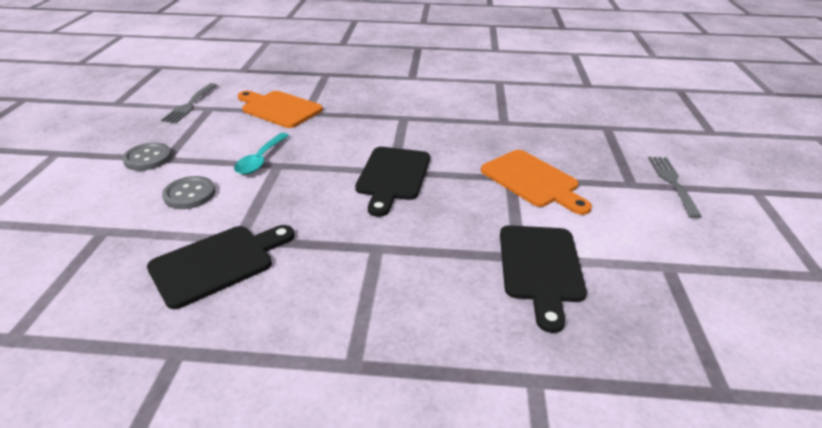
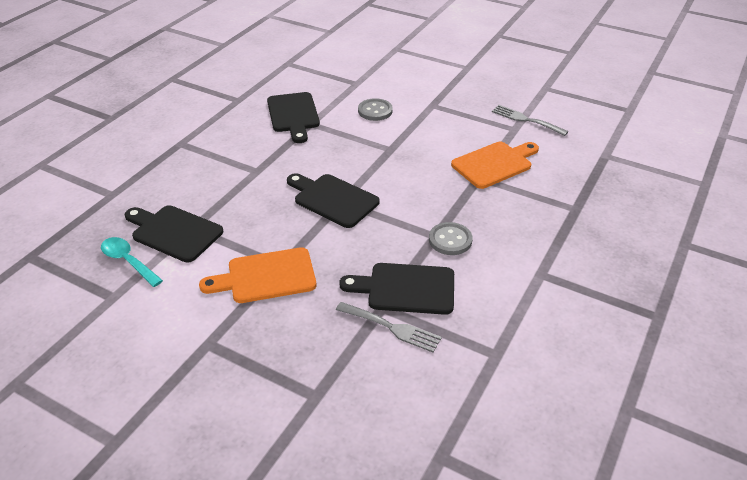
camera: 115 degrees right, 5 degrees up
(148, 158) = (437, 98): grey button -> grey button (450, 240)
(260, 160) = (403, 142): turquoise spoon -> turquoise spoon (128, 261)
(476, 117) = (405, 289): none -> black cutting board
(672, 182) = (184, 377): grey fork -> grey fork (392, 327)

